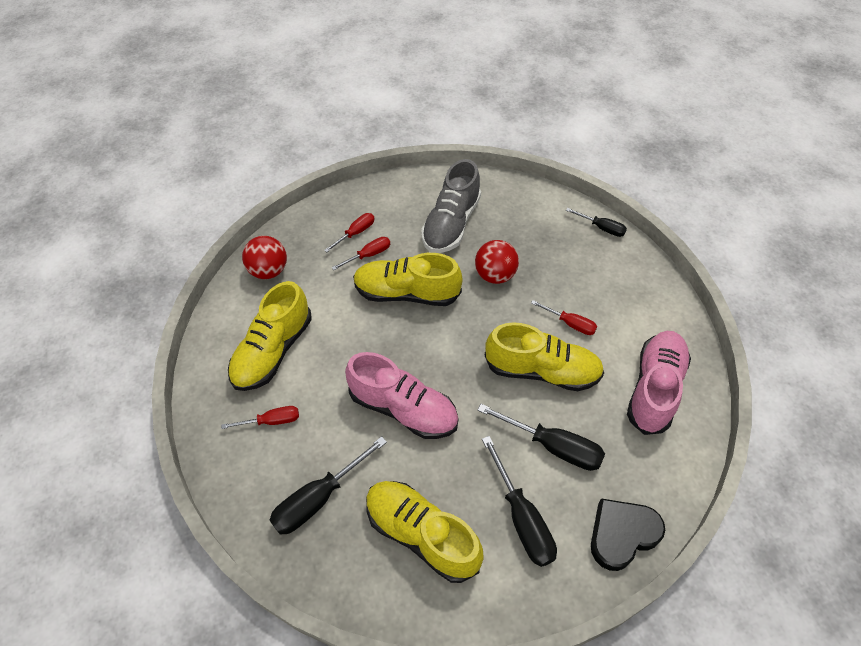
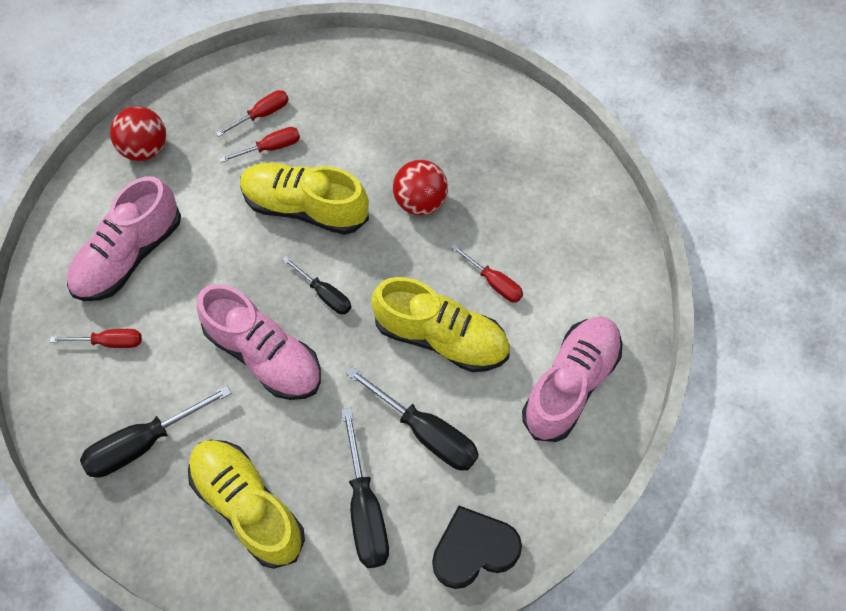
camera: 10 degrees right, 10 degrees up
(273, 351) = (129, 255): yellow shoe -> pink shoe
(451, 224) = (385, 121): grey shoe -> none
(602, 228) = (575, 159): black screwdriver -> black screwdriver (325, 294)

